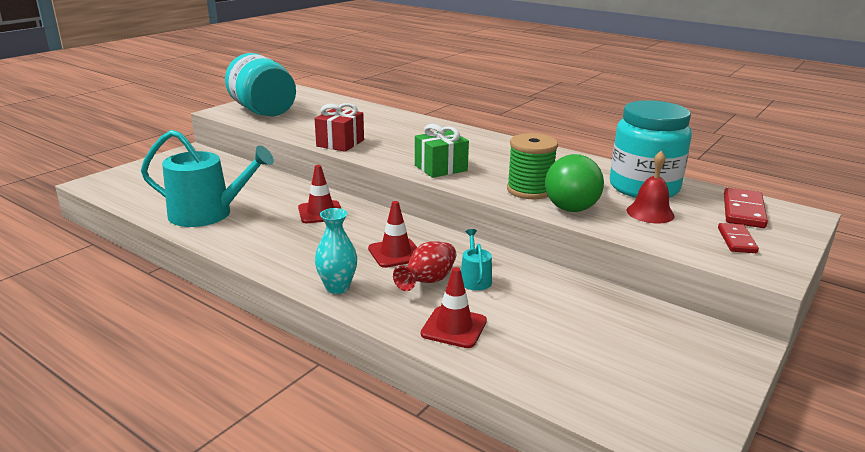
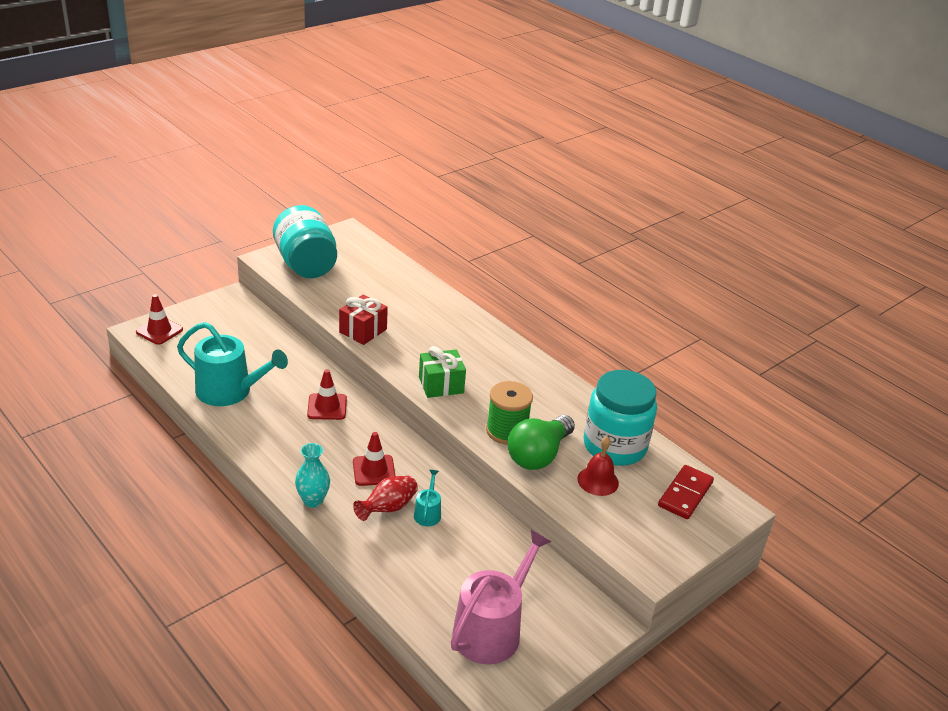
camera: 10 degrees right, 10 degrees up
(454, 327) = (388, 560): red traffic cone -> red traffic cone (159, 331)
(617, 373) = (492, 629): none -> pink watering can
(736, 240) = (650, 529): red domino -> none

